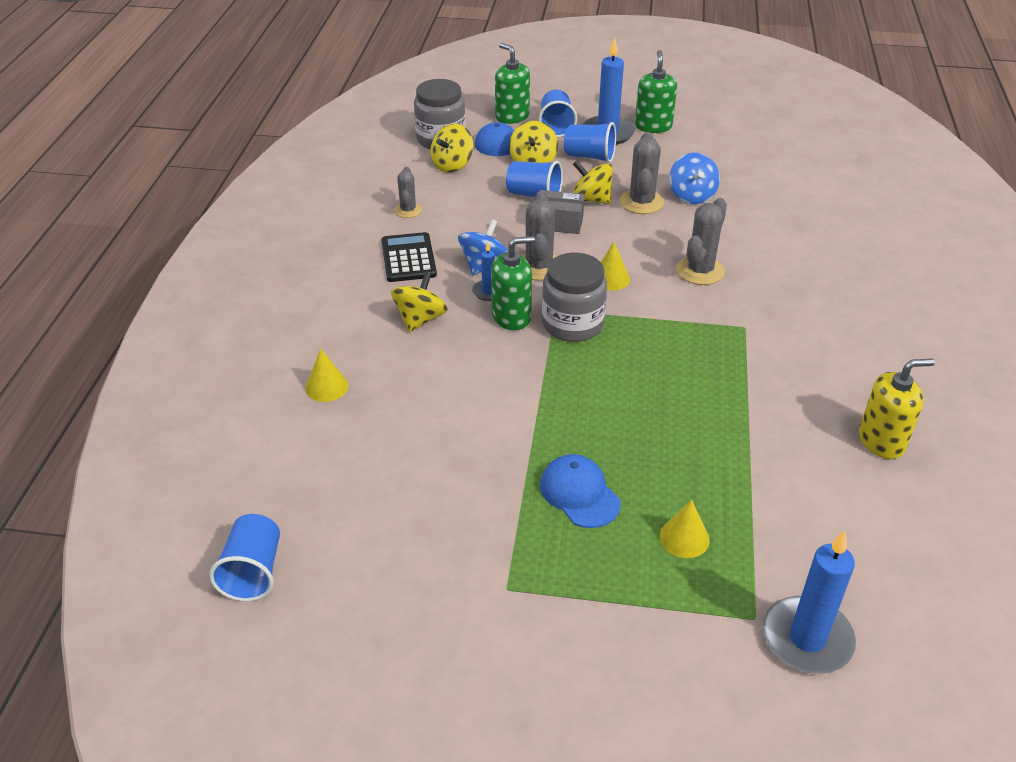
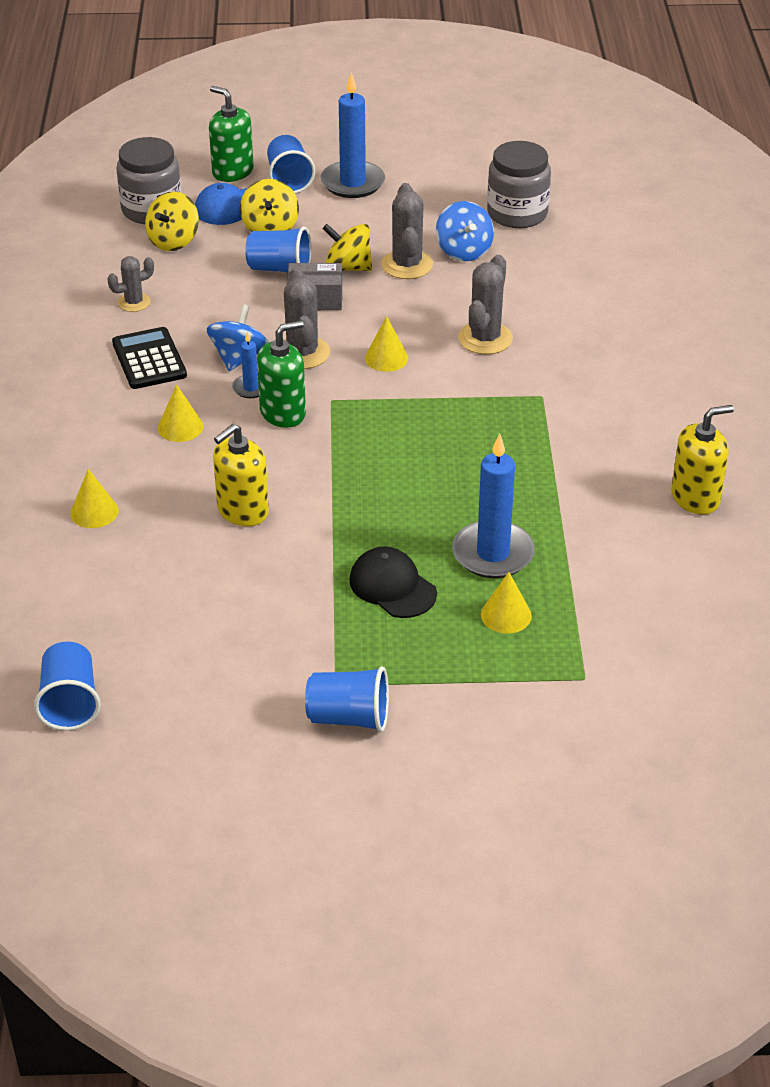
camera: 10 degrees left, 0 degrees up
(408, 210) = (134, 302): grey cactus -> grey cactus turned 75 degrees clockwise
(420, 319) = (180, 427): yellow spinning top -> yellow cone
(456, 402) = (242, 511): none -> yellow soap dispenser
(572, 324) = (353, 413): grey jar -> grey jar (517, 213)
(579, 493) = (392, 586): blue cap -> black cap
(590, 156) = (337, 214): blue cup -> blue cup (349, 717)
(653, 126) = (406, 168): green soap dispenser -> none
(807, 639) = (636, 689): blue candle -> blue candle (493, 553)

